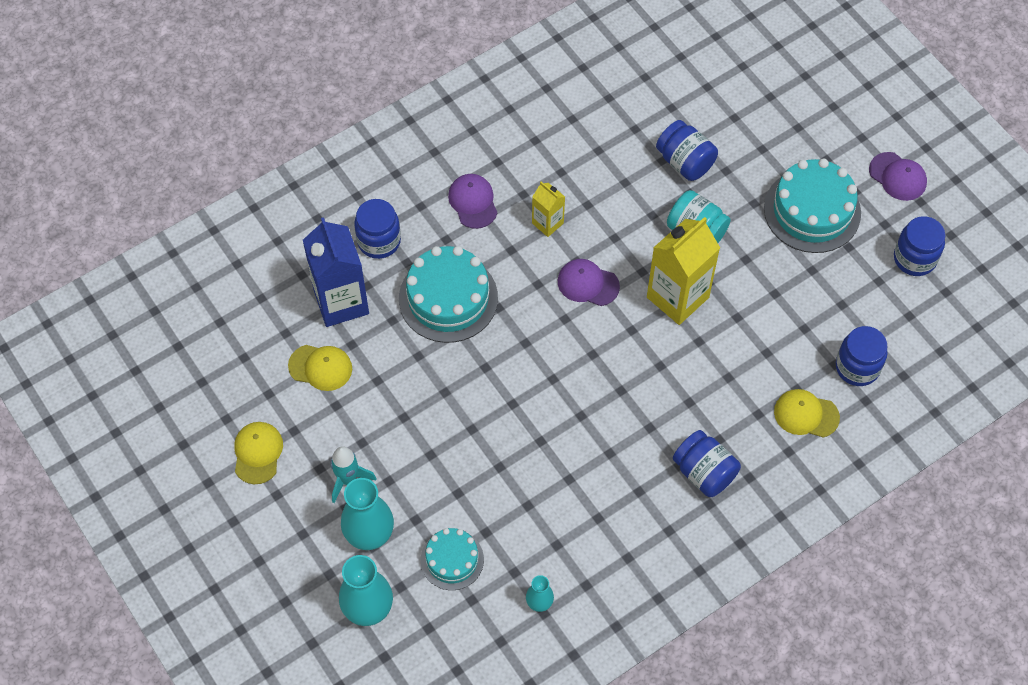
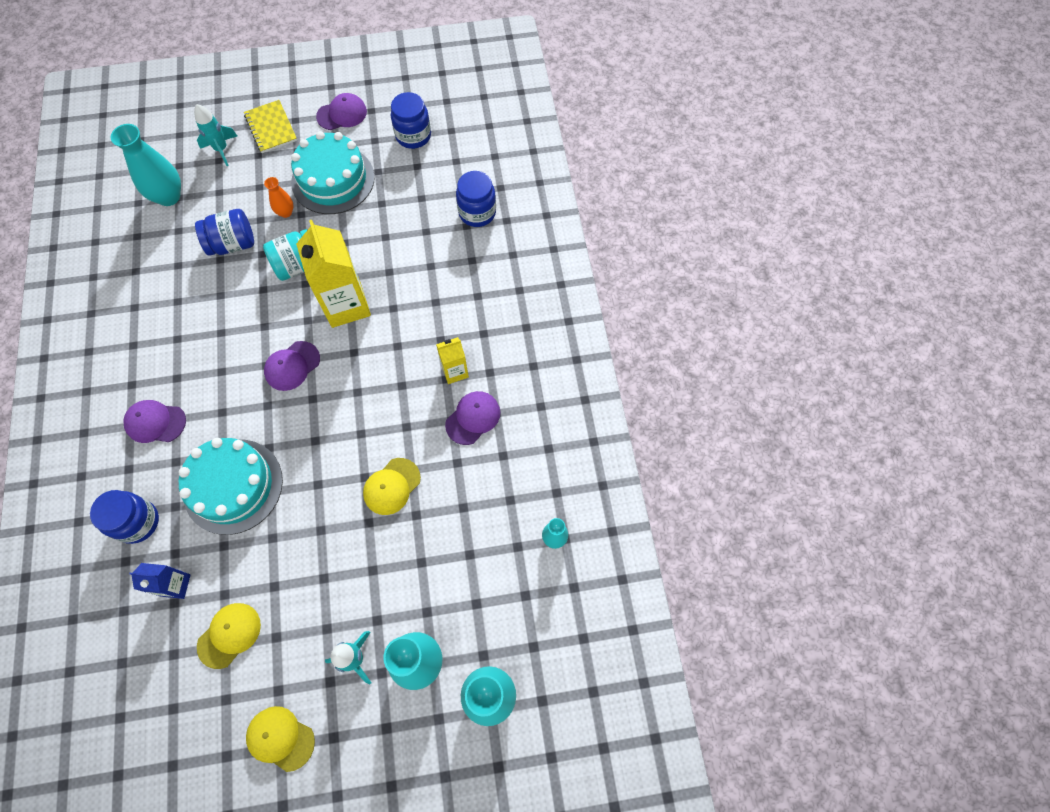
camera: 65 degrees left, 5 degrees up
(341, 302) = (175, 585): blue carton -> blue carton, size x0.52
(452, 560) = (480, 596): turquoise cake -> none
(547, 223) = (216, 371): yellow carton -> yellow carton (455, 371)
(622, 472) = (473, 418): none -> purple cap
(703, 78) = (169, 196): none -> turquoise vase
(704, 472) = (505, 357): blue jar -> none
(748, 188) = (286, 212): none -> orange vase
(784, 92) = (221, 149): none -> turquoise rocket
(806, 414) = (496, 264): yellow cap -> yellow cap (391, 486)
(838, 121) = (271, 128): none -> yellow notebook

